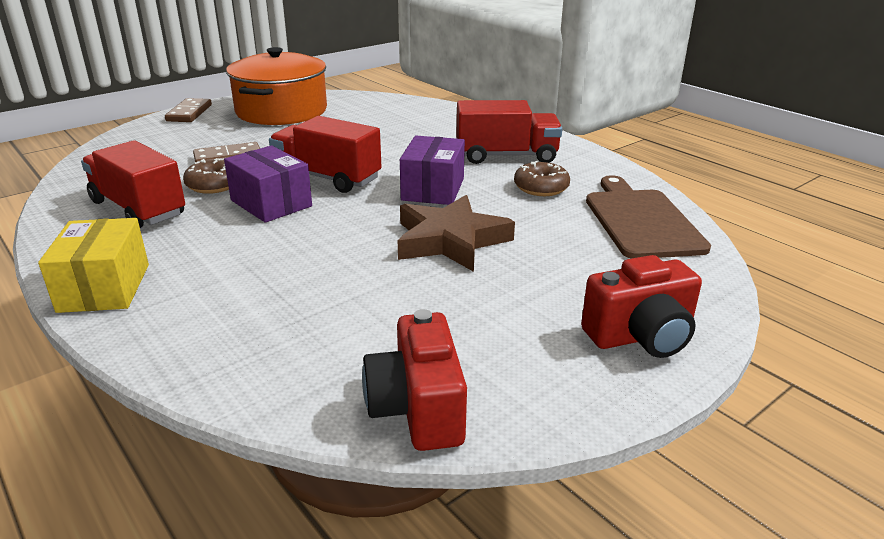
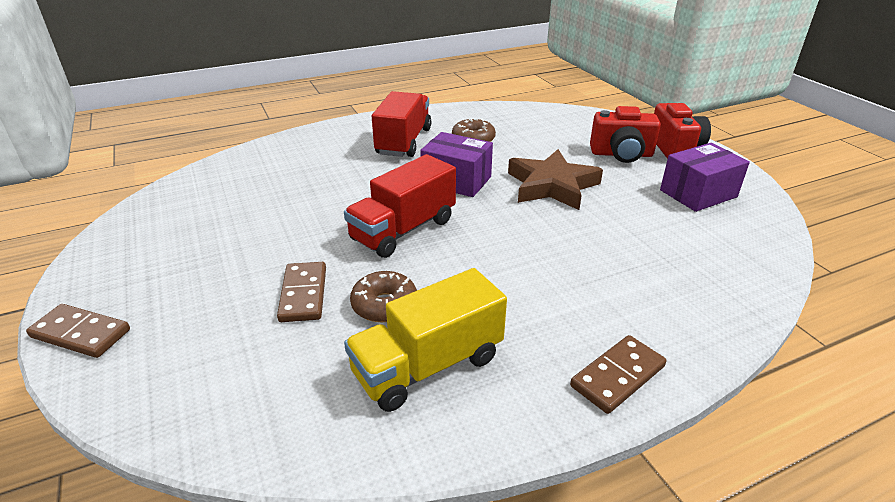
camera: 75 degrees left, 5 degrees up
(104, 287) = (618, 376): yellow box -> brown domino
(138, 208) = (428, 365): red truck -> yellow truck
(271, 203) = (451, 266): purple box -> purple box (698, 193)
(281, 111) = (163, 248): orange pot -> none
(417, 409) = (760, 223): red camera -> red camera (621, 154)
(640, 221) = (537, 120): brown cutting board -> none

